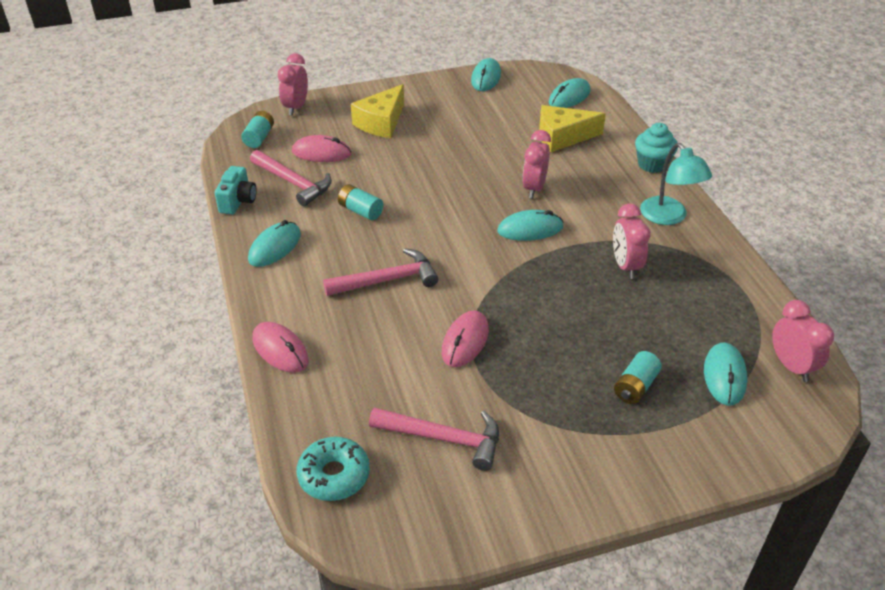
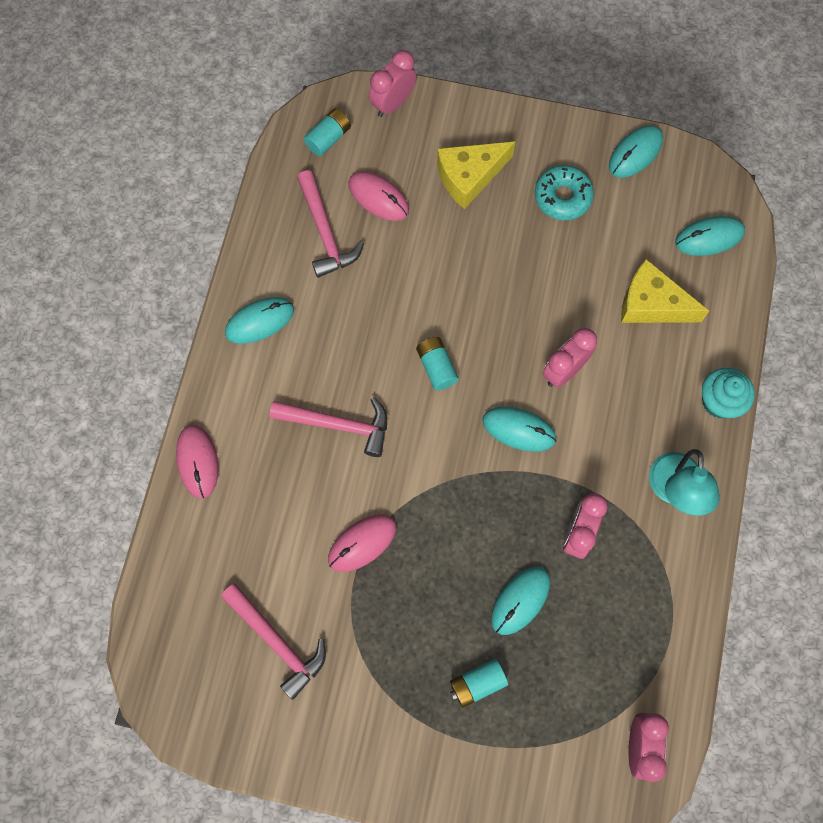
camera: 30 degrees right, 30 degrees up
(238, 201) = (258, 233): turquoise camera -> none
(334, 475) = (169, 628): turquoise donut -> turquoise donut (562, 197)
(360, 211) = (368, 311): turquoise battery -> turquoise battery (436, 367)
(724, 376) = (567, 719): turquoise mouse -> turquoise mouse (520, 600)

